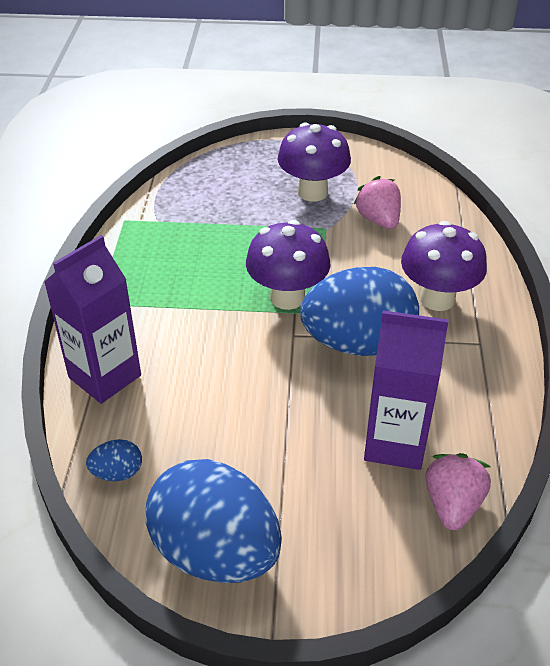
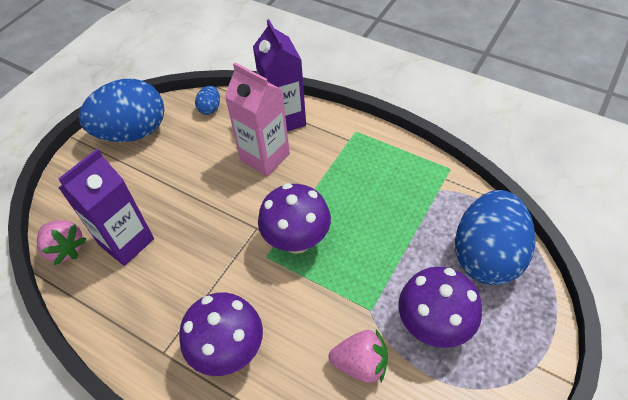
camera: 120 degrees right, 10 degrees up
(184, 369) = (265, 157): none -> pink carton
(357, 343) = (221, 264): blue egg -> blue egg (486, 256)

